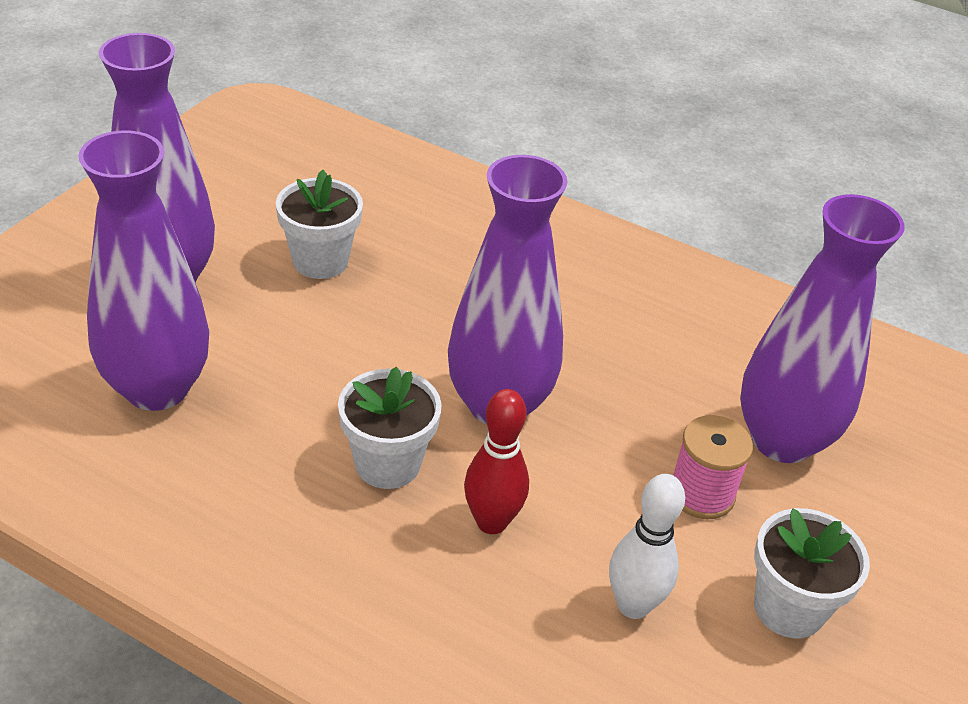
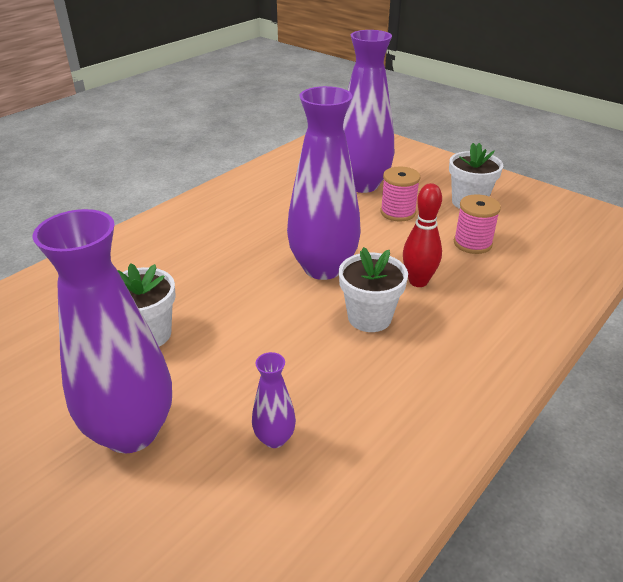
camera: 75 degrees left, 5 degrees down
(157, 388) = (274, 438): purple vase -> purple vase, size x0.44
(633, 605) = (472, 243): white bowling pin -> pink spool

